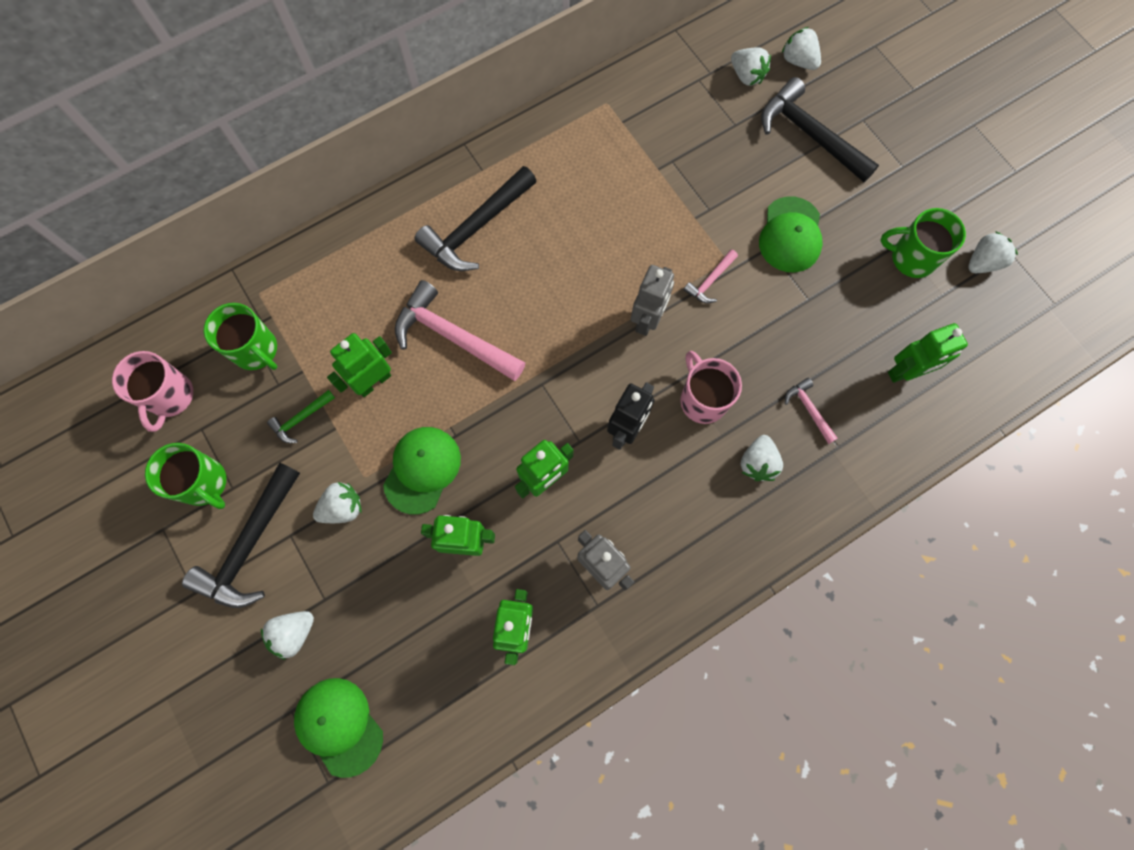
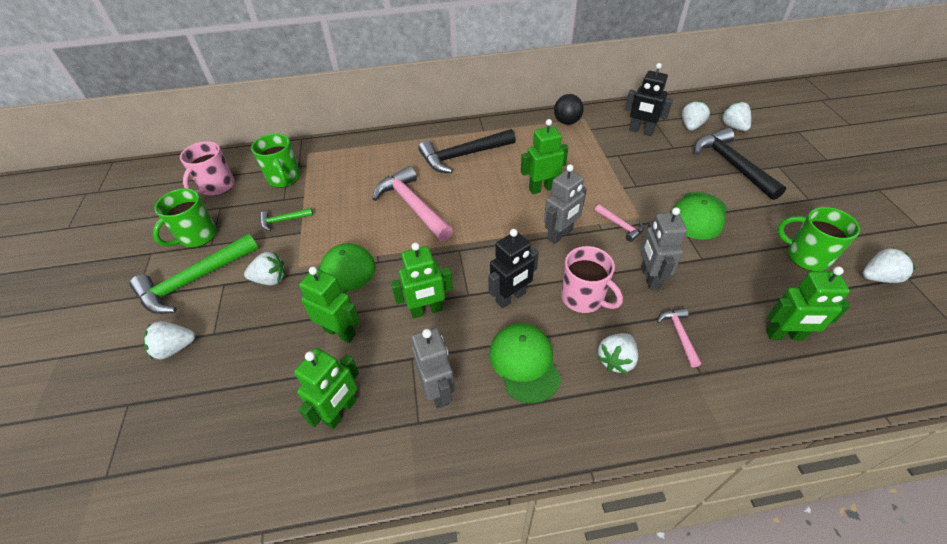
camera: 25 degrees right, 25 degrees down
(204, 483) = (197, 236): green mug -> green mug turned 60 degrees clockwise
(250, 545) = (194, 281): black hammer -> green hammer
(339, 726) = (151, 432): green cap -> green cap (524, 363)
(373, 382) = (343, 215): green robot -> green robot (542, 188)
(587, 117) = (567, 122): none -> black ball
(687, 106) = (641, 131): none -> black robot
(702, 400) = (583, 298): pink mug -> pink mug turned 135 degrees clockwise
(710, 281) = (620, 226): pink hammer -> pink hammer turned 105 degrees counterclockwise
(746, 76) = (691, 126): white strawberry -> white strawberry turned 135 degrees counterclockwise
(761, 346) = (649, 277): none -> grey robot

